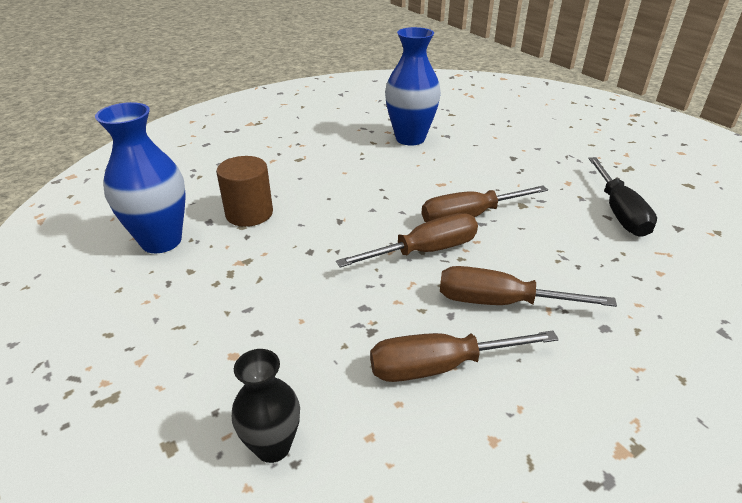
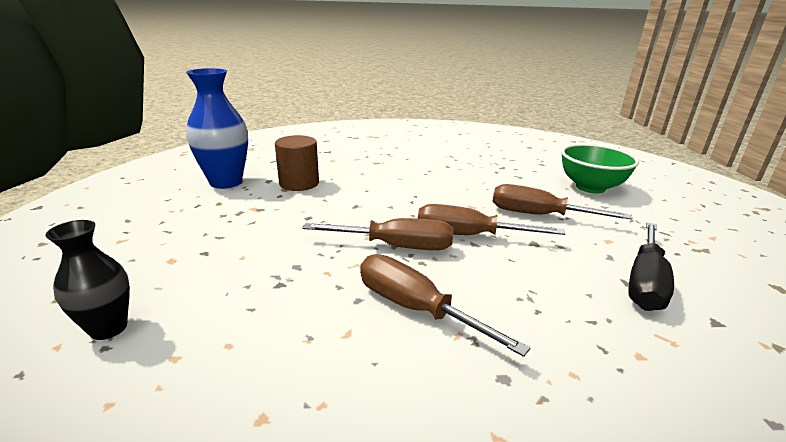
camera: 30 degrees right, 10 degrees down
(410, 138) = (482, 171): blue vase -> none
(440, 366) = (297, 334): brown screwdriver -> brown screwdriver (539, 215)
(511, 130) = (590, 187): none -> green bowl

